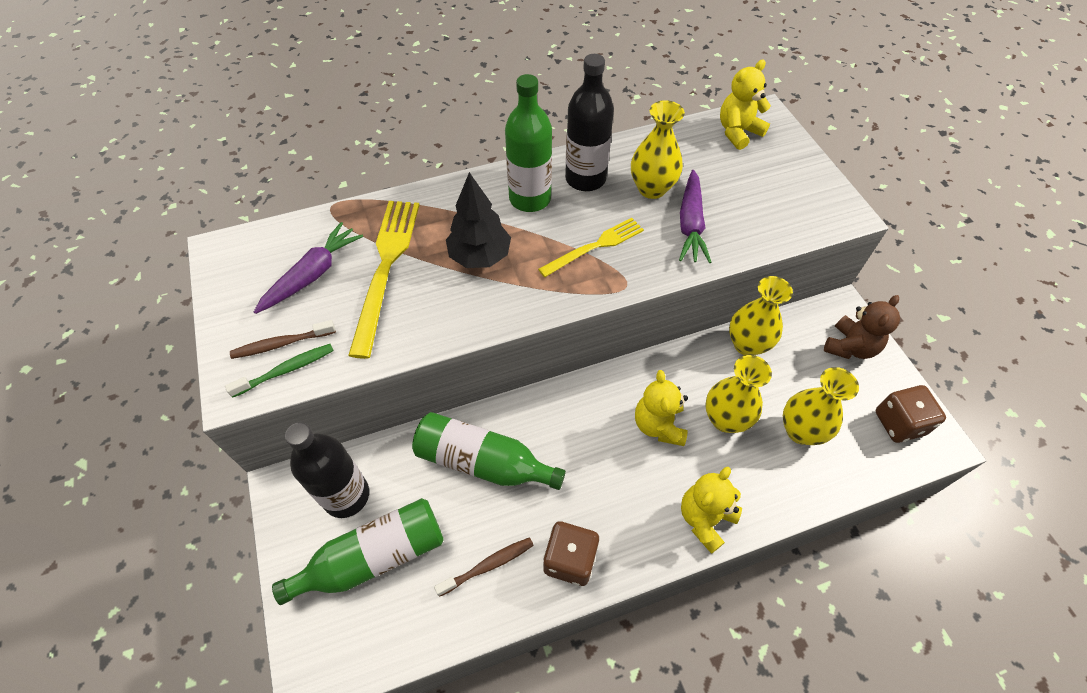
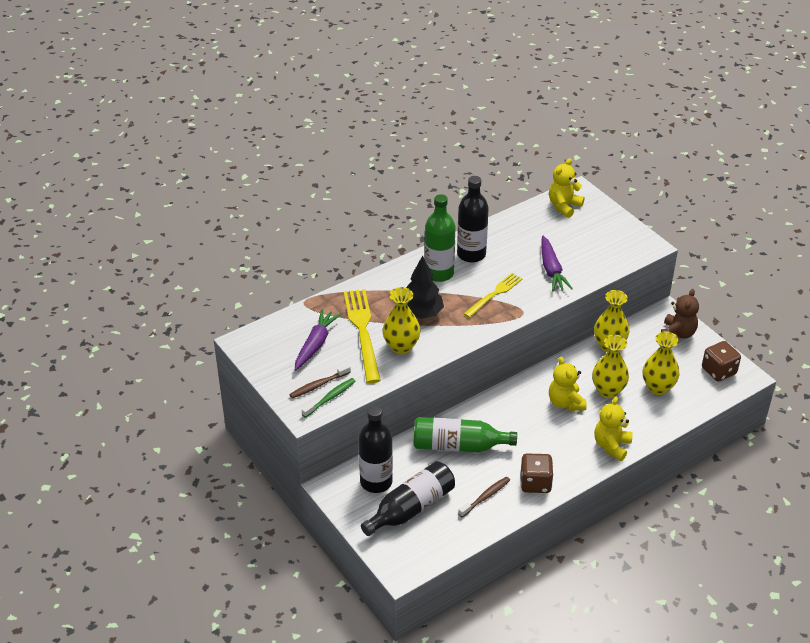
camera: 15 degrees left, 15 degrees down
(374, 557) = (411, 508): green bottle -> black bottle
(652, 189) = (518, 253): yellow vase -> yellow vase (401, 347)

